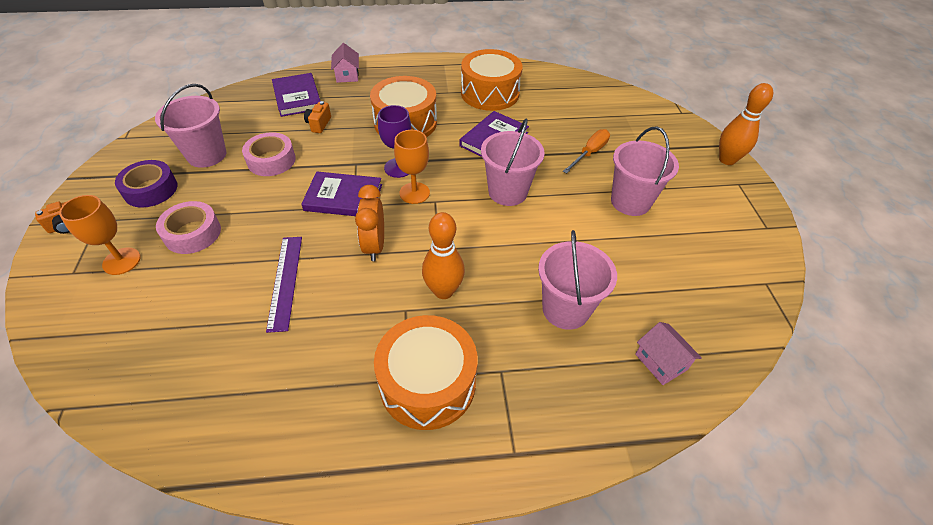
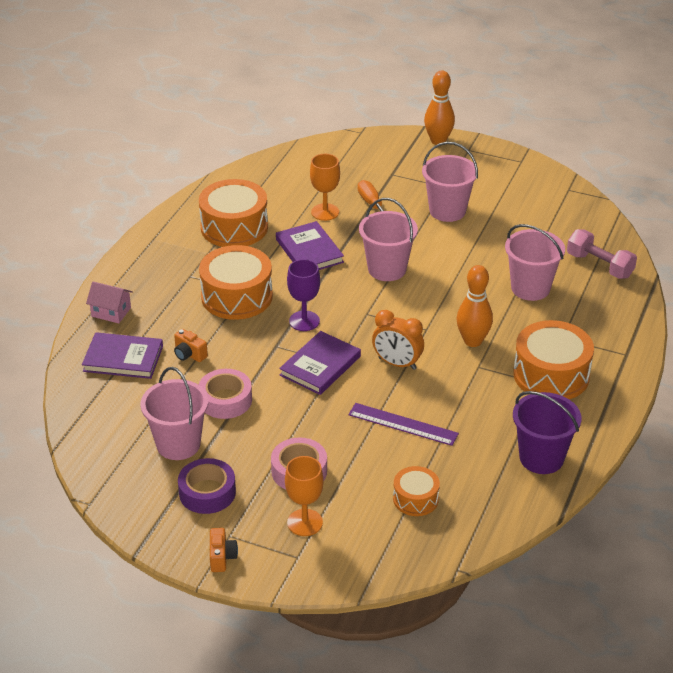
camera: 60 degrees left, 10 degrees down
(172, 331) = (415, 499): none -> orange drum
(273, 426) = (541, 458): none -> purple bucket
(414, 193) = (347, 322): orange goblet -> orange goblet (325, 212)
(661, 362) = (599, 265): pink house -> pink dumbbell

